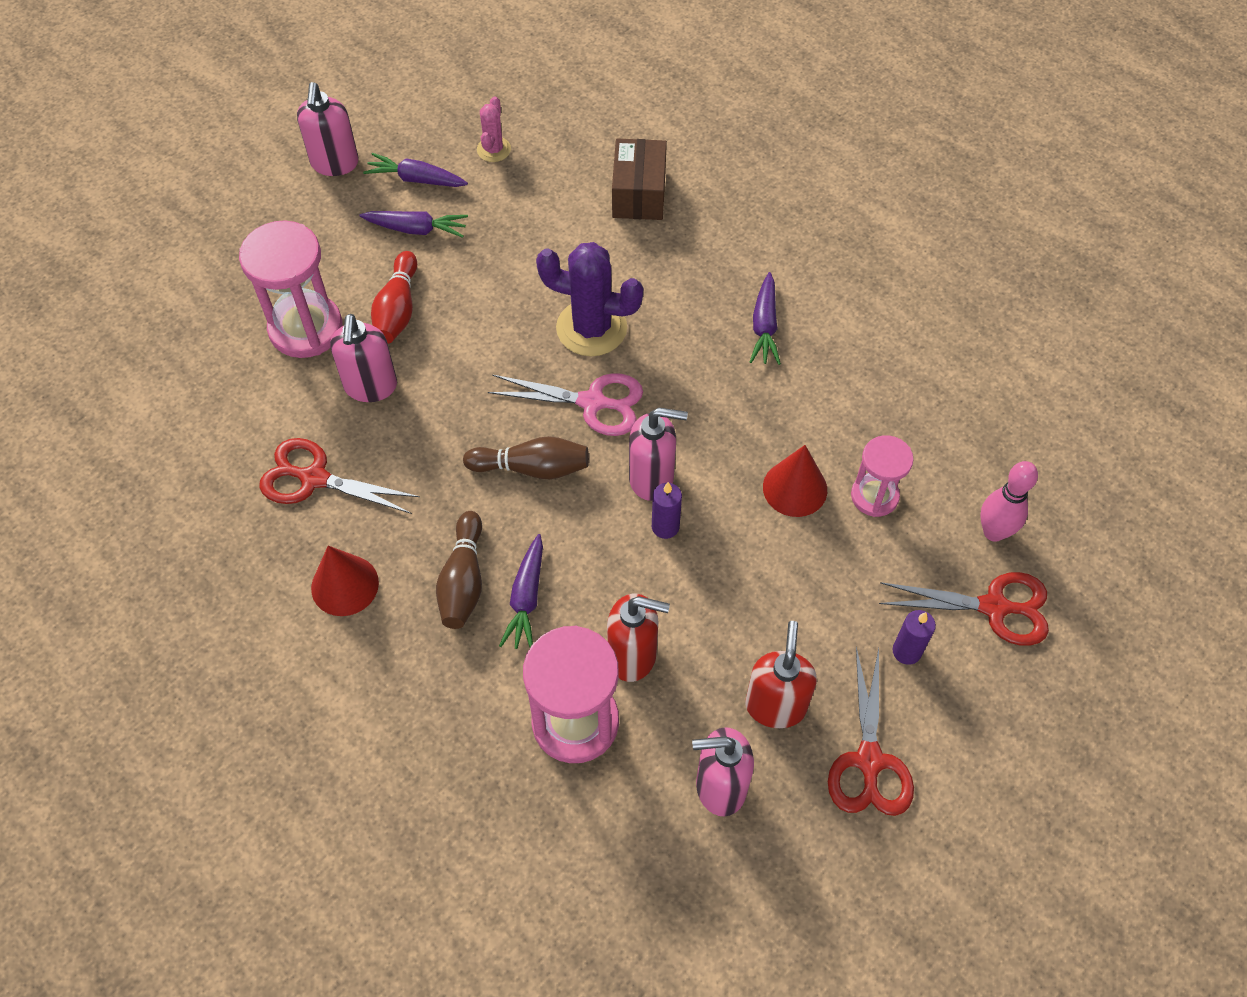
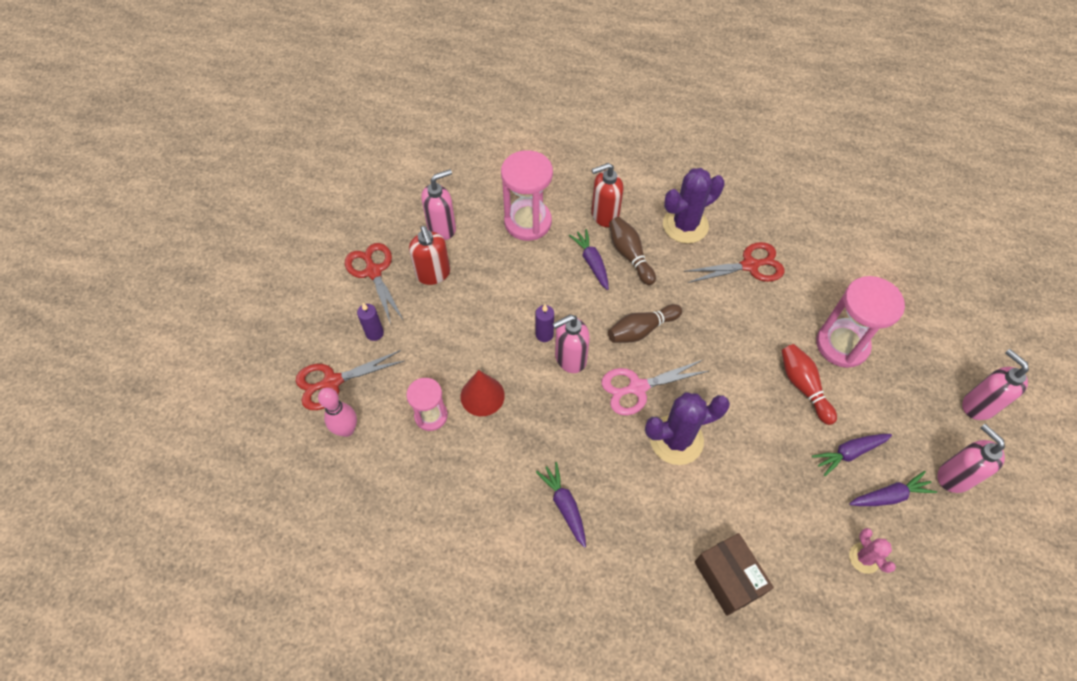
camera: 150 degrees right, 0 degrees up
(345, 585) = (685, 225): red cone -> purple cactus
(370, 387) = (770, 329): pink soap dispenser -> pink soap dispenser (978, 405)
(633, 656) = (519, 262): red soap dispenser -> red soap dispenser (604, 215)

